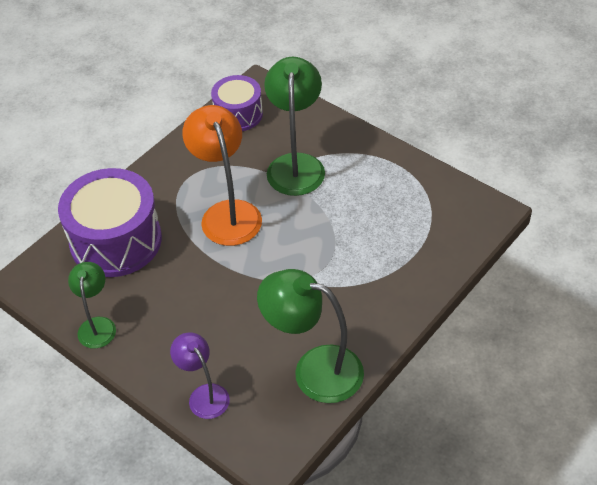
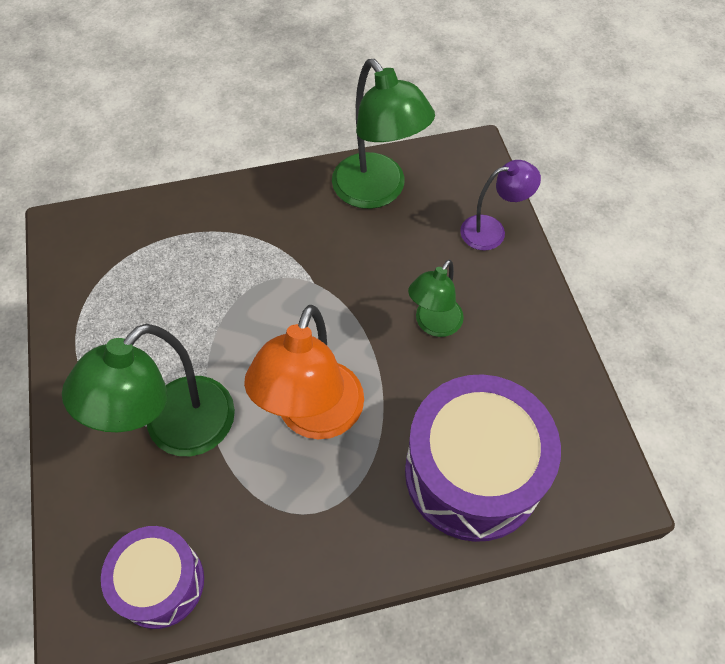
camera: 145 degrees left, 10 degrees up
(97, 325) = (557, 369): green lamp -> green lamp (433, 324)
(204, 395) = (492, 231): purple lamp -> purple lamp turned 105 degrees counterclockwise

